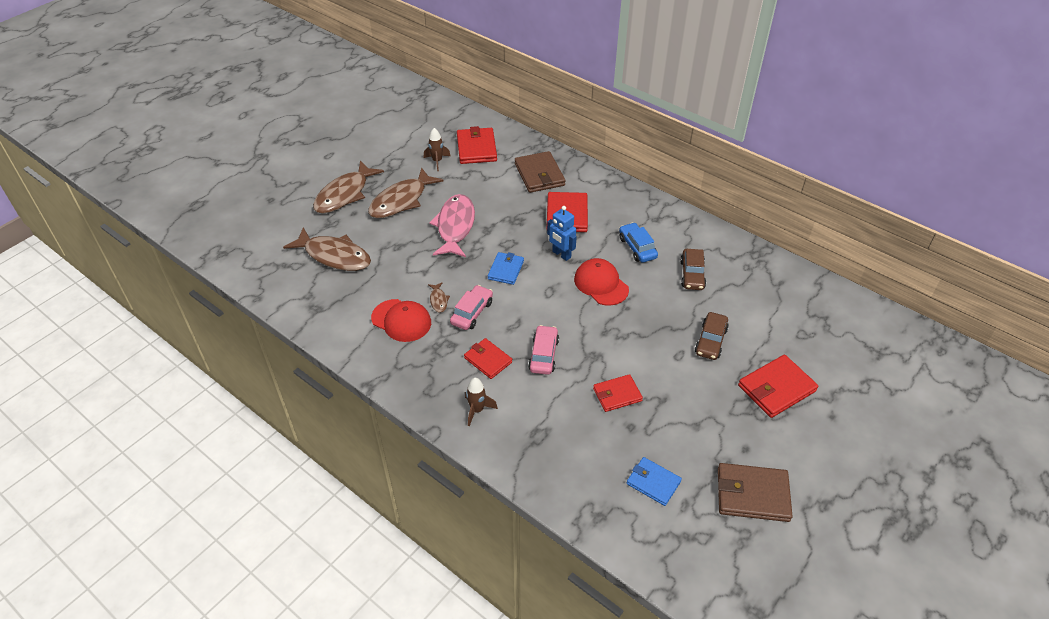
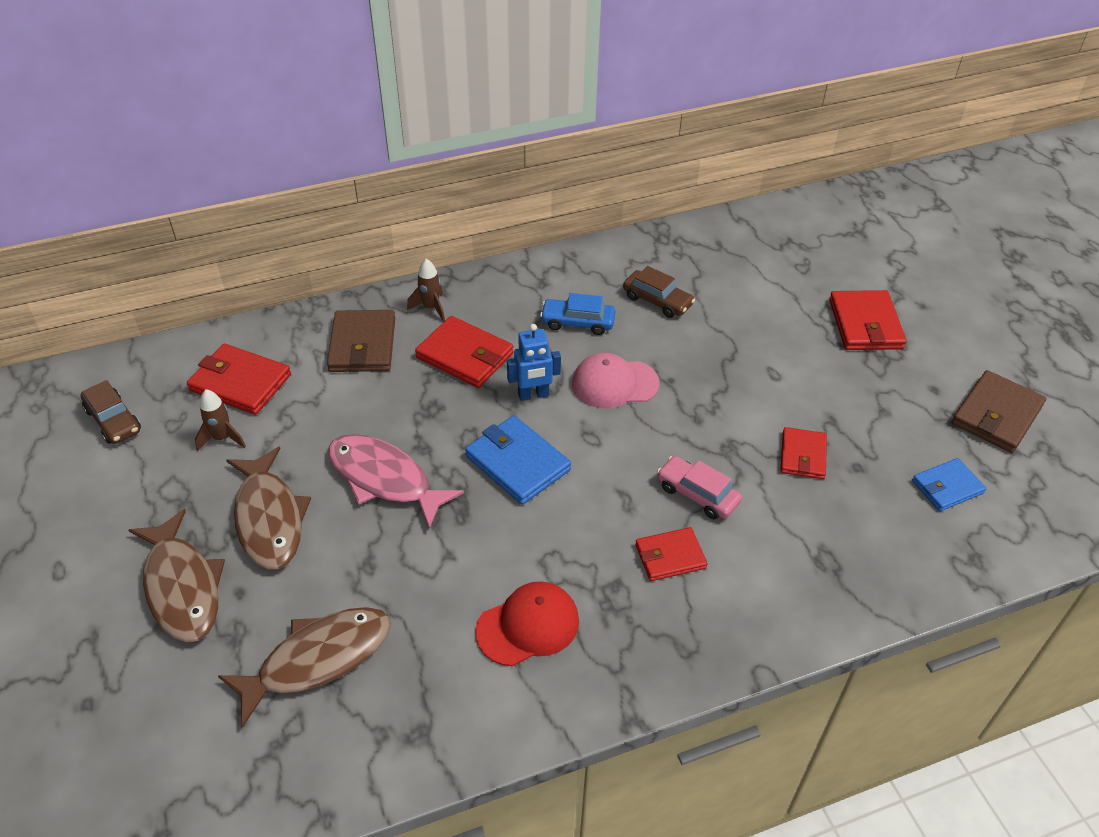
camera: 60 degrees left, 0 degrees up
(438, 300) = (520, 563): brown fish -> none
(472, 312) = (571, 535): pink car -> none
(477, 410) = (751, 607): brown rocket -> brown rocket (431, 308)
(506, 270) = (517, 463): blue wallet -> blue wallet, size x1.54
(539, 175) = (362, 345): brown wallet -> brown wallet turned 75 degrees clockwise
(601, 284) = (614, 383): red cap -> pink cap
(710, 341) = (768, 338): brown car -> brown car (113, 420)

